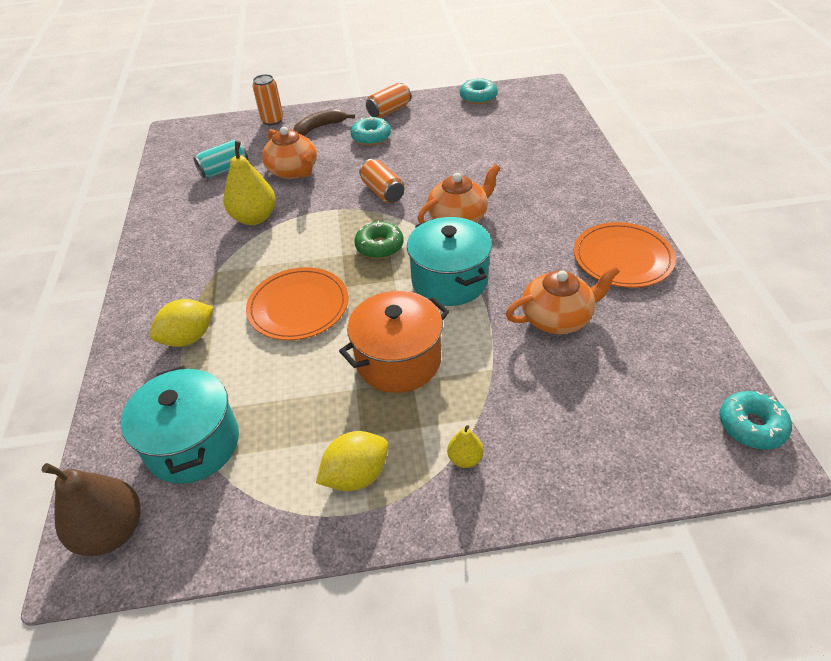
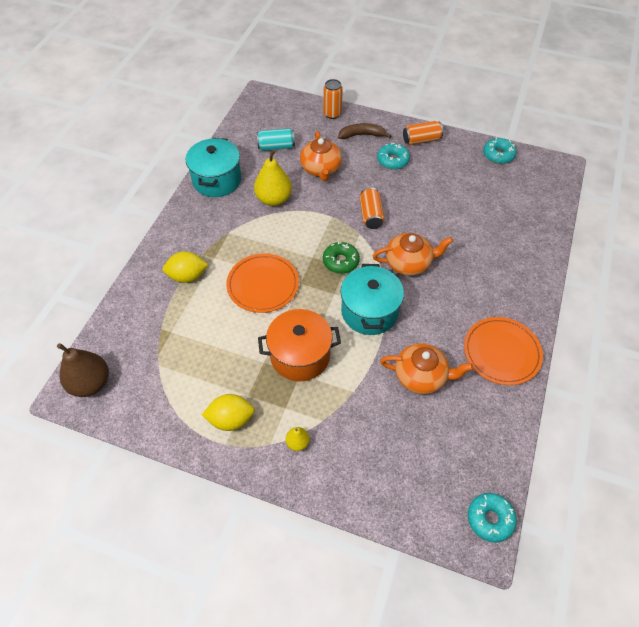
camera: 25 degrees right, 10 degrees up
(193, 444) = (155, 351): turquoise pot -> turquoise pot (217, 180)

